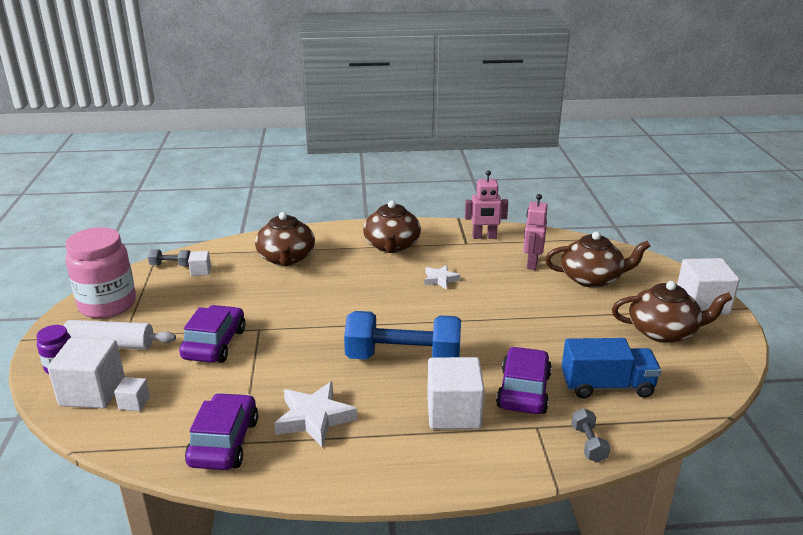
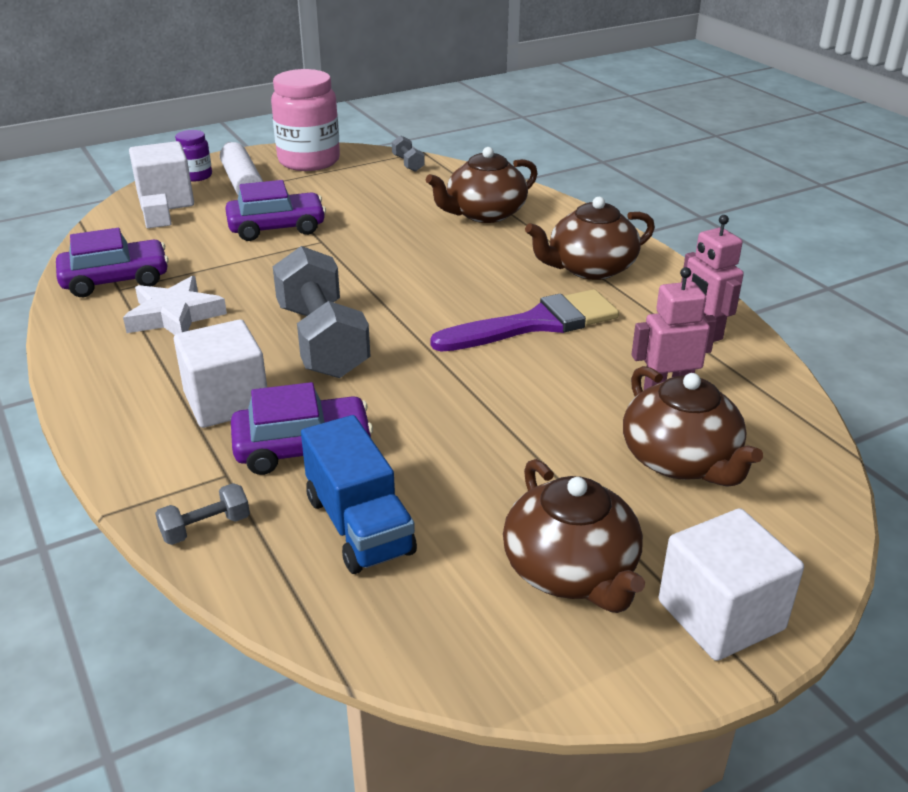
camera: 65 degrees right, 5 degrees up
(200, 271) = (410, 180): white cube -> none
(403, 358) = (322, 340): blue dumbbell -> grey dumbbell
(440, 279) = (536, 323): white star -> purple brush

